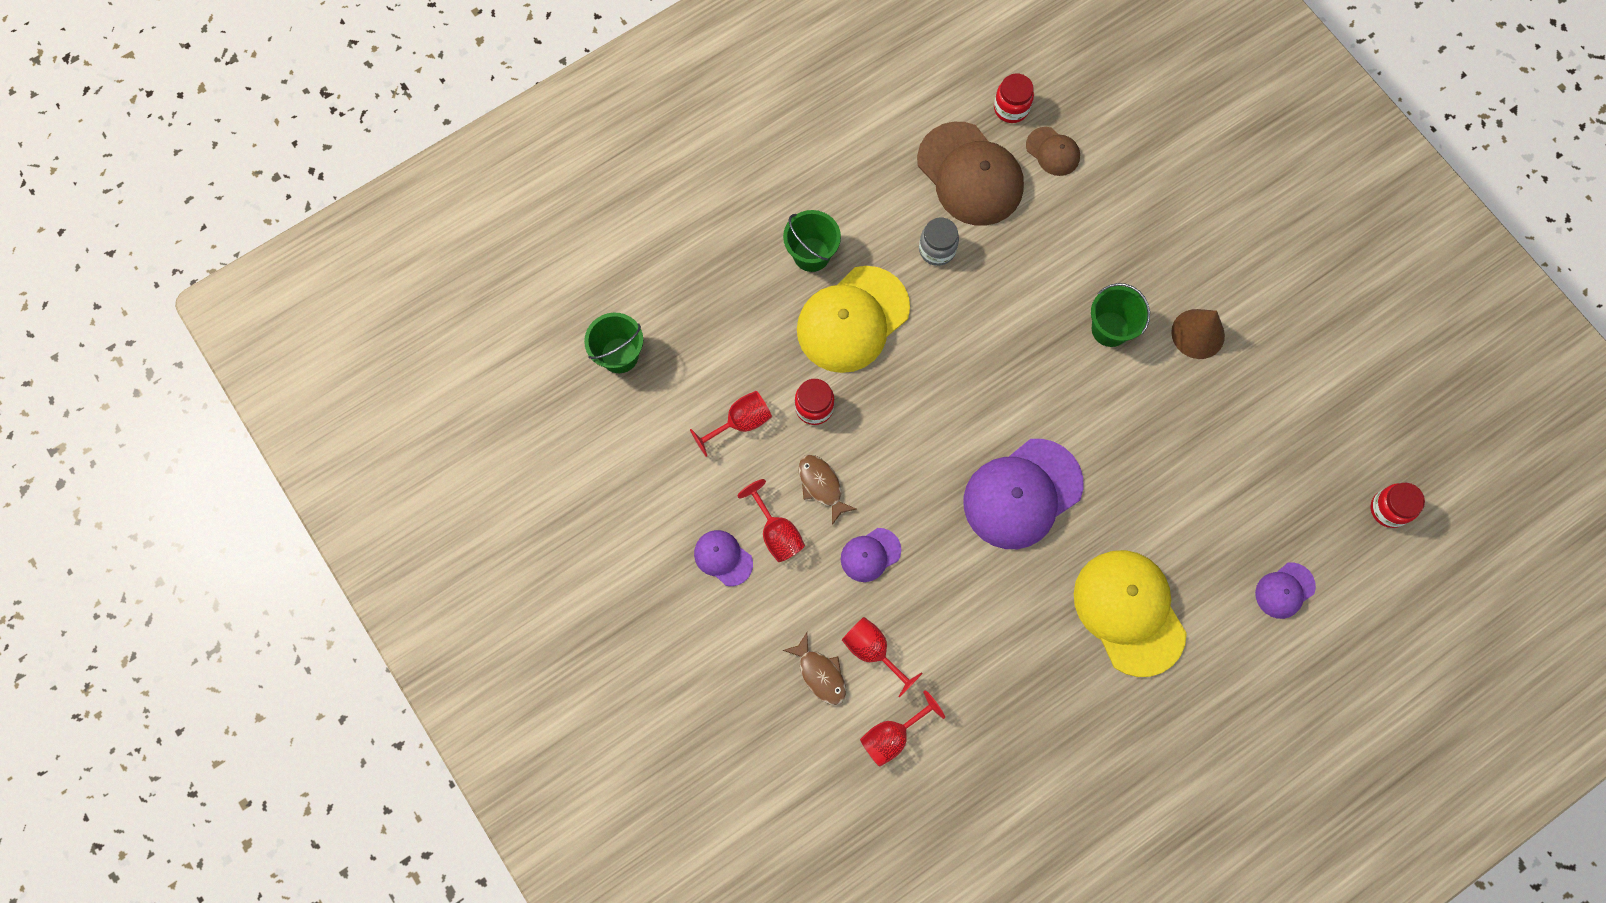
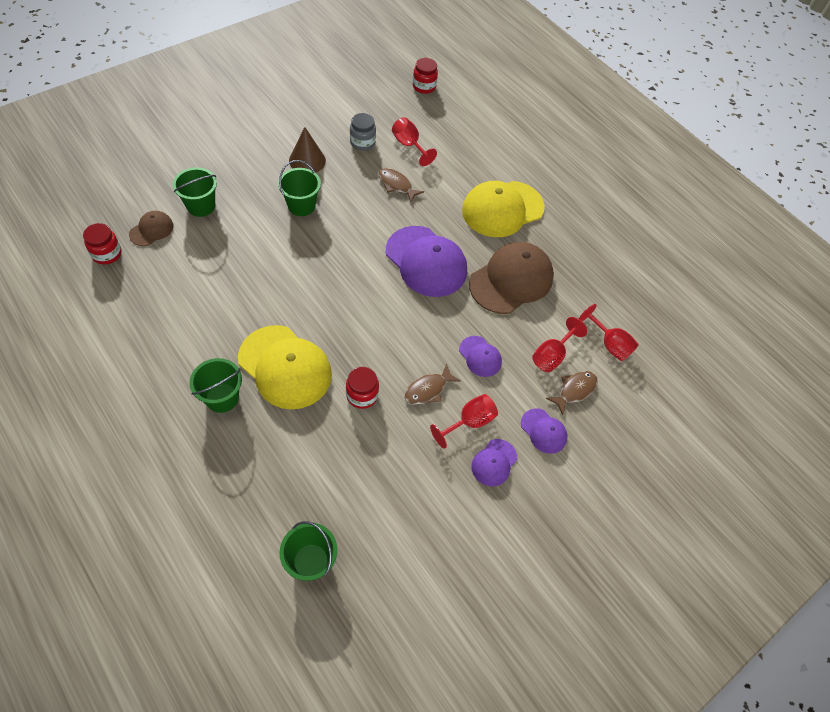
camera: 100 degrees left, 15 degrees down
(740, 423) = (376, 452): red goblet -> red goblet (409, 145)
(937, 249) = (227, 307): grey jar -> grey jar (362, 142)
(970, 174) = (162, 283): brown cap -> brown cap (511, 280)
(1098, 204) = (201, 206): none -> green bucket
(1161, 458) = (396, 185): none -> brown fish
(1284, 590) = (478, 135): purple cap -> purple cap (543, 431)

